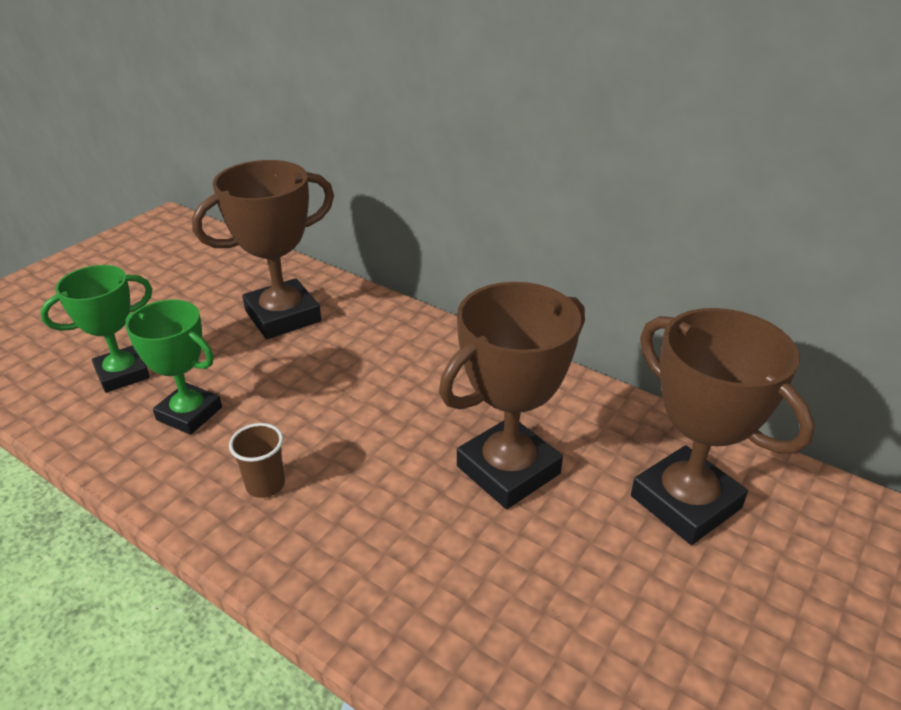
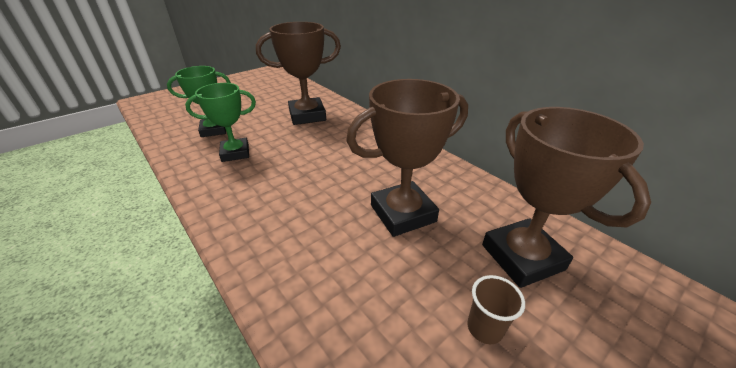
camera: 15 degrees right, 0 degrees up
(189, 414) = (235, 153): green trophy -> green trophy turned 60 degrees counterclockwise
(265, 485) = (255, 195): brown cup -> brown cup (484, 328)

